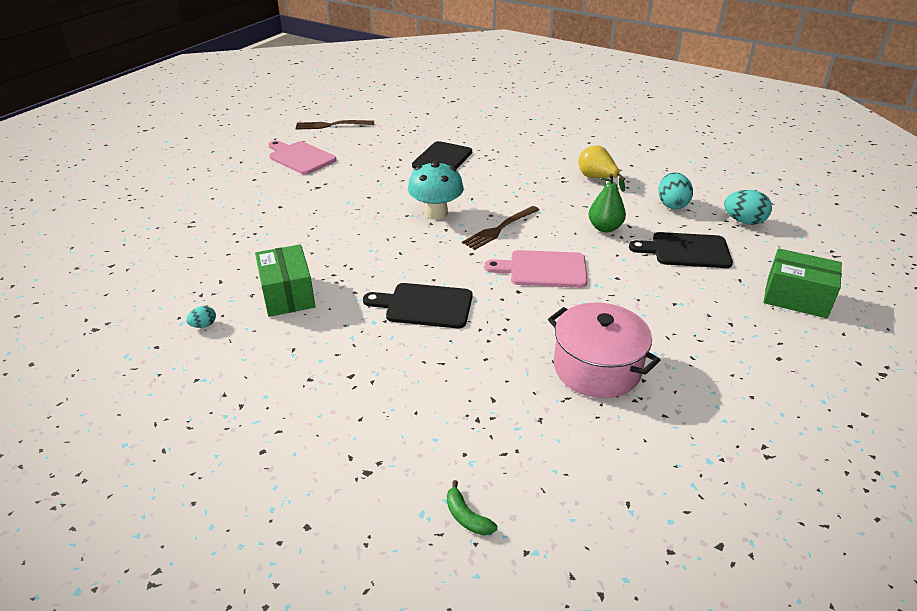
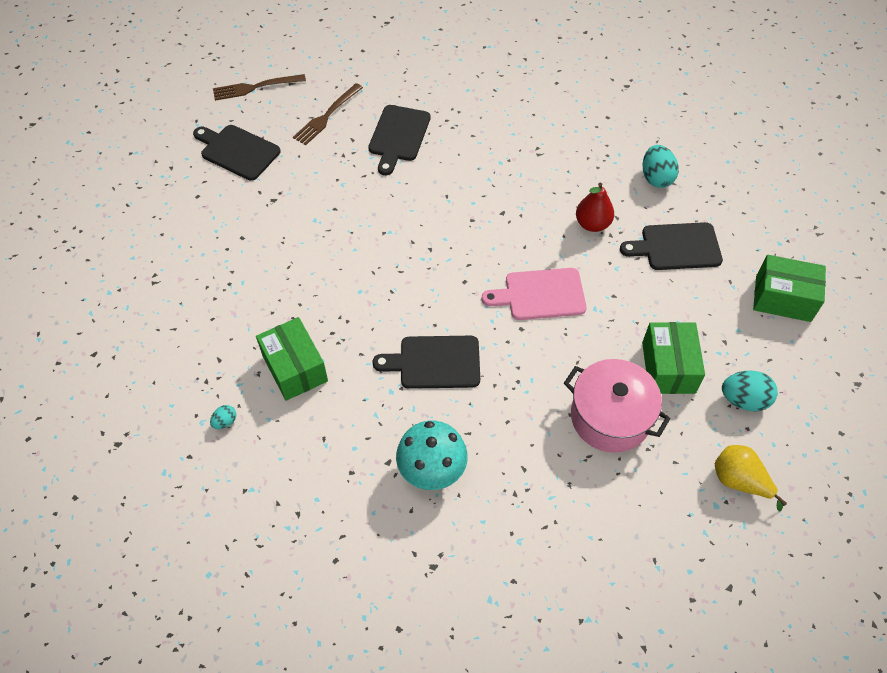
camera: 10 degrees left, 20 degrees up
(300, 157) = (237, 151): pink cutting board -> black cutting board
(436, 213) = (414, 225): turquoise mushroom -> turquoise mushroom (432, 470)
(467, 517) = (527, 596): green banana -> none
(499, 229) = (485, 241): brown fork -> brown fork (326, 116)
(597, 178) = (574, 145): yellow pear -> yellow pear (739, 481)
(605, 228) = (592, 224): green pear -> red pear
(666, 336) = (668, 367): none -> green box
(743, 221) = (729, 194): turquoise egg -> turquoise egg (744, 400)

